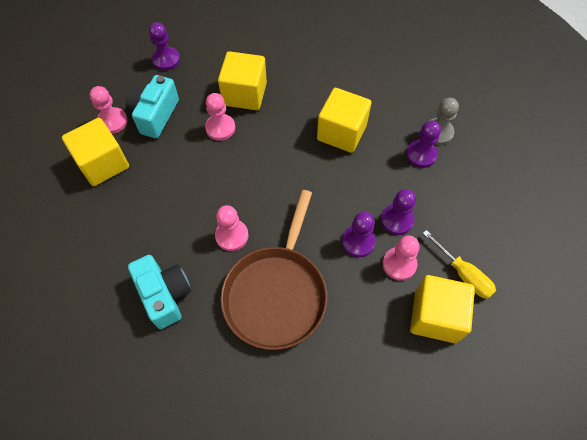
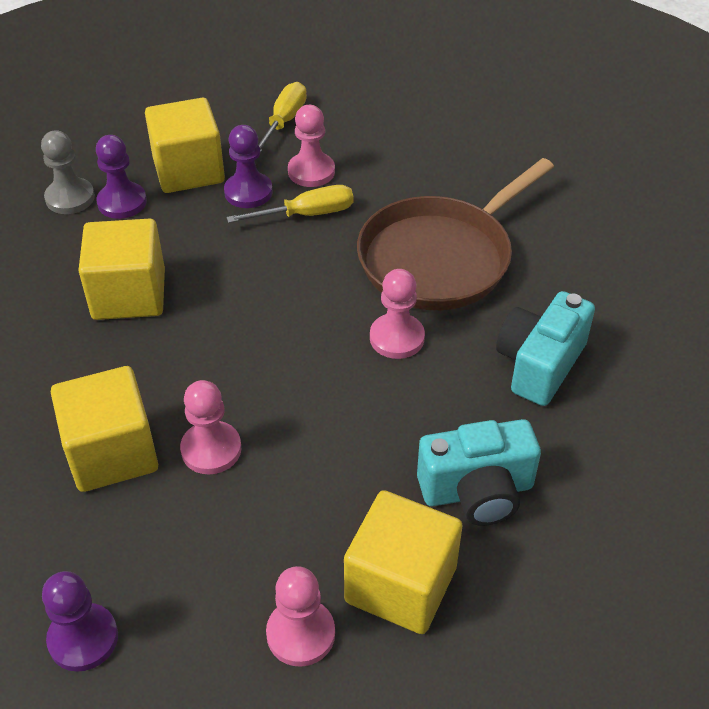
camera: 120 degrees left, 15 degrees down
(155, 115) = (242, 567): turquoise camera -> turquoise camera (477, 491)
(276, 294) = (440, 258): brown pan -> brown pan turned 150 degrees clockwise
(358, 241) = (307, 214): purple pawn -> yellow screwdriver
(435, 316) = (354, 127): yellow cube -> yellow cube (188, 170)

